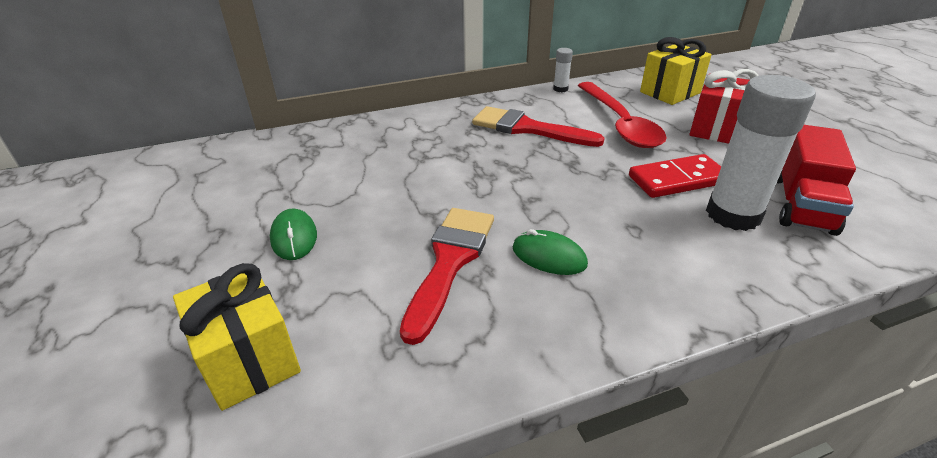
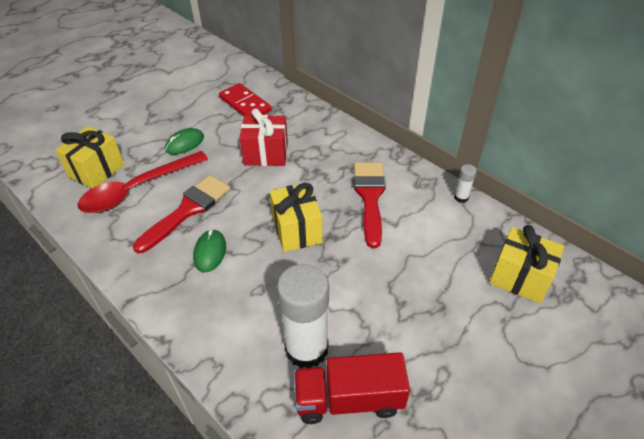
camera: 65 degrees right, 10 degrees up
(450, 262) = (187, 210): red brush -> red brush turned 45 degrees counterclockwise
(549, 182) = (297, 230): none -> yellow gift
(620, 124) = (419, 252): red spoon -> red spoon (137, 189)
(677, 179) = (342, 306): red domino -> red domino (245, 104)
(716, 129) = (458, 325): red gift -> red gift (266, 154)

